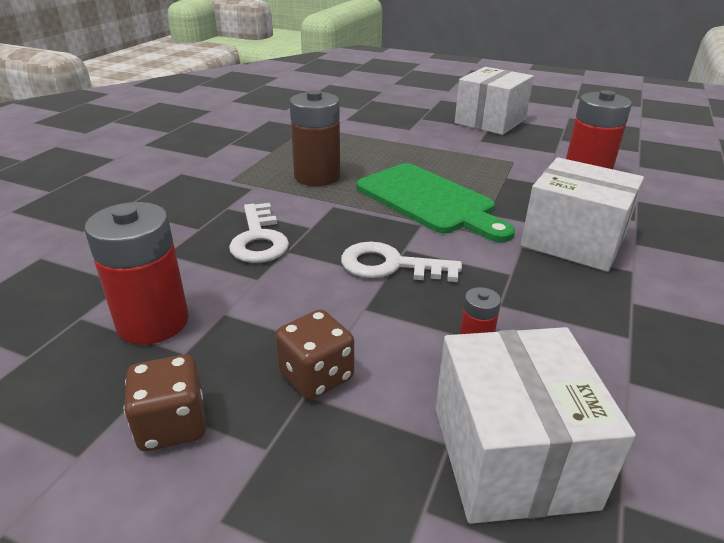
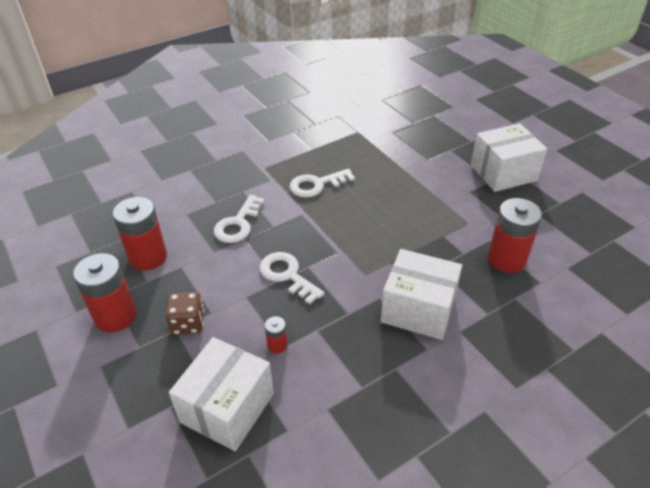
camera: 35 degrees right, 10 degrees up
(172, 425) = (115, 316): brown dice -> red battery
(317, 176) = (316, 185): brown battery -> white key
(429, 201) = (364, 235): green cutting board -> none
(573, 240) = (418, 309): white box -> white box turned 45 degrees counterclockwise

